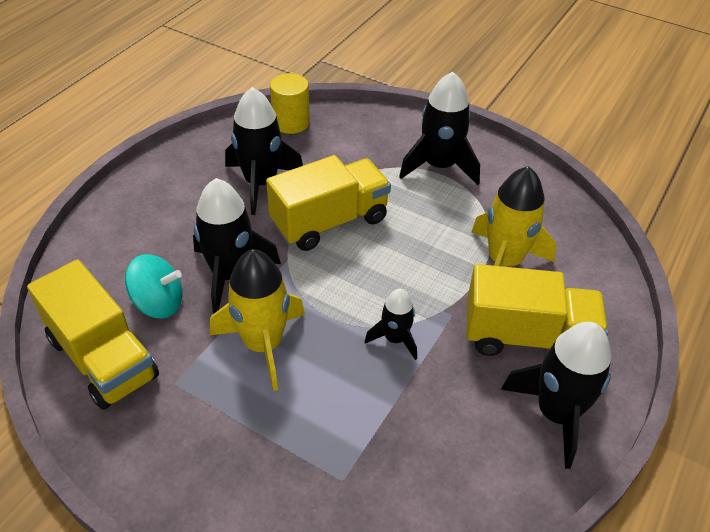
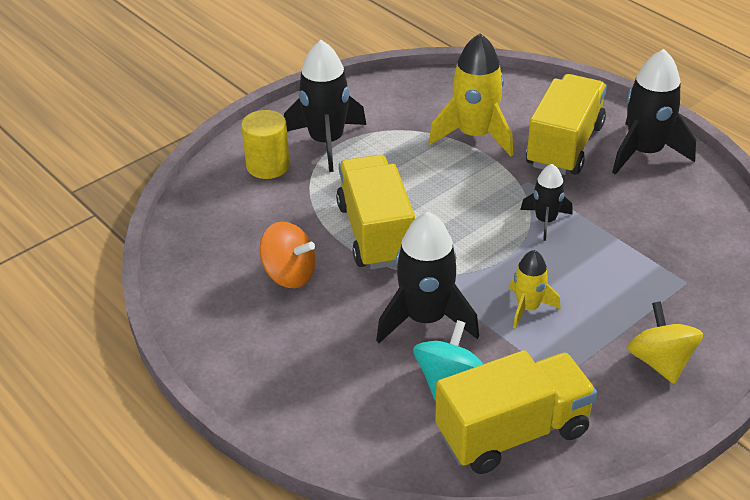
camera: 70 degrees left, 5 degrees down
(212, 466) = (660, 362): none -> yellow spinning top
(261, 183) = (289, 274): black rocket -> orange spinning top
(263, 344) = (528, 308): yellow rocket -> yellow rocket, size x0.56
(291, 122) = (192, 233): yellow cylinder -> yellow cylinder (268, 166)

